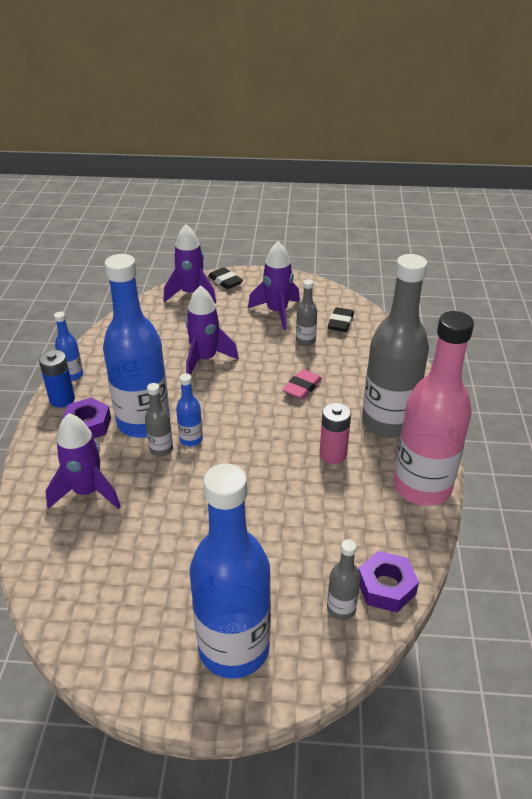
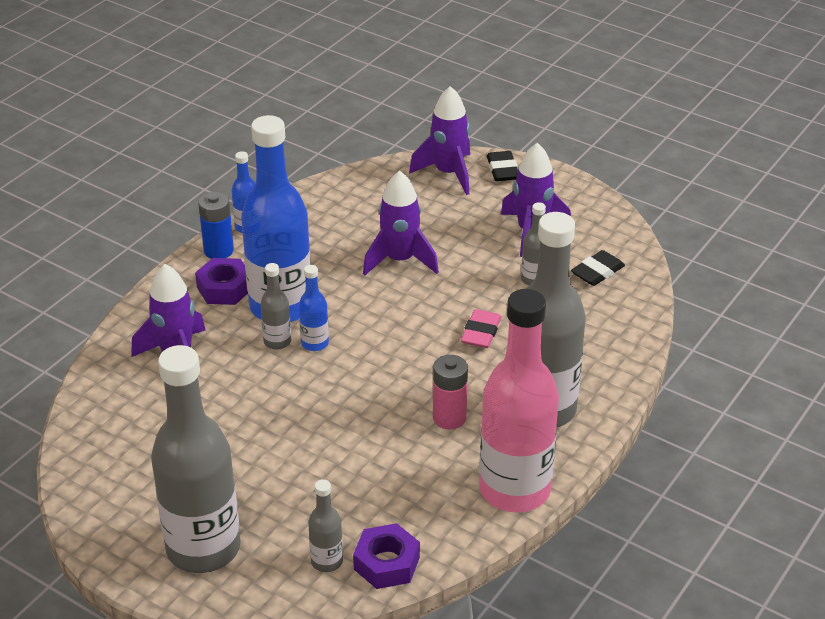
camera: 30 degrees right, 0 degrees up
(234, 648) = (203, 548): blue bottle -> grey bottle
(302, 387) = (481, 333): pink eraser -> pink eraser turned 45 degrees counterclockwise

